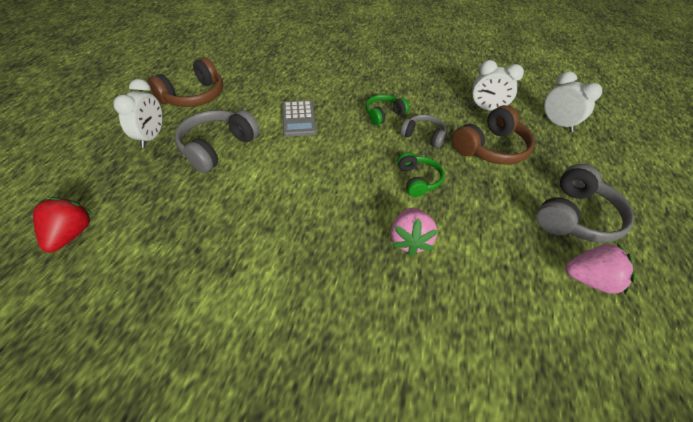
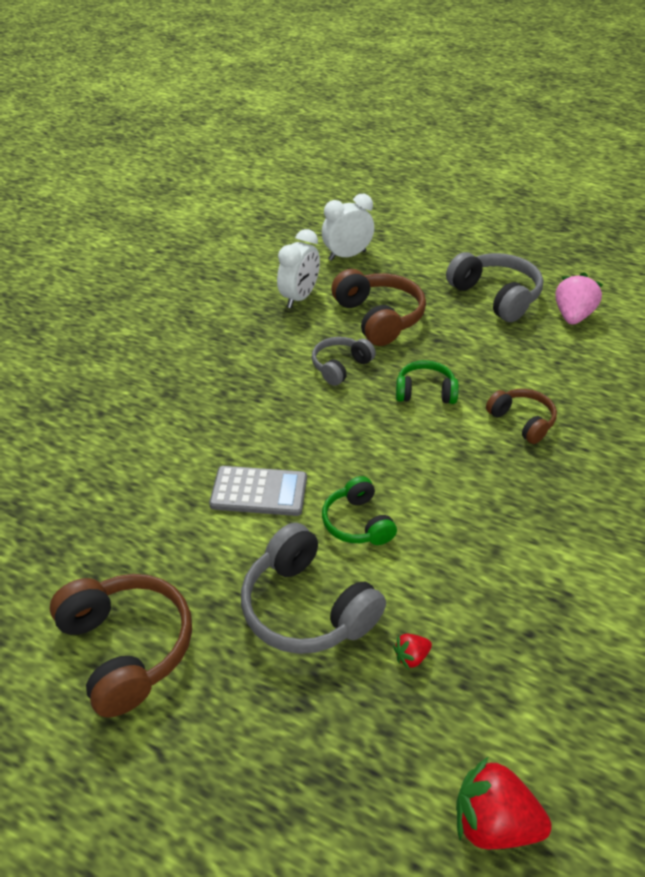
camera: 75 degrees left, 5 degrees down
(151, 137) = (248, 718): white clock -> none
(182, 192) = (411, 657): none -> red strawberry
(384, 115) = (280, 394): green headphones -> green headphones (357, 522)
(409, 240) = (522, 421): pink strawberry -> brown headphones

